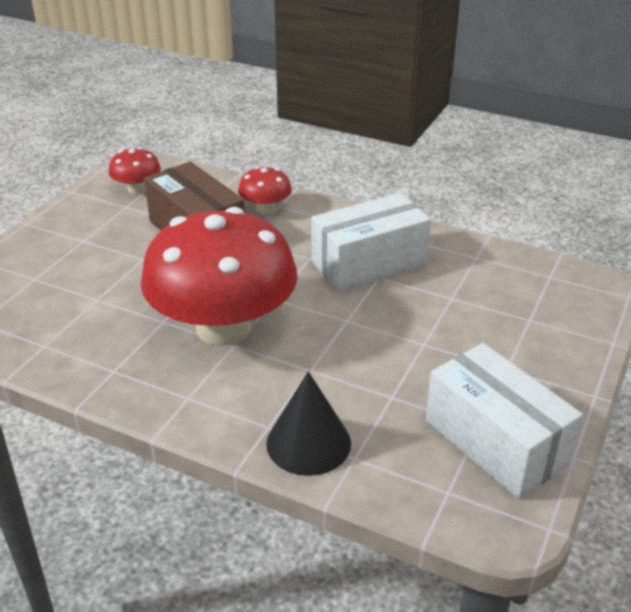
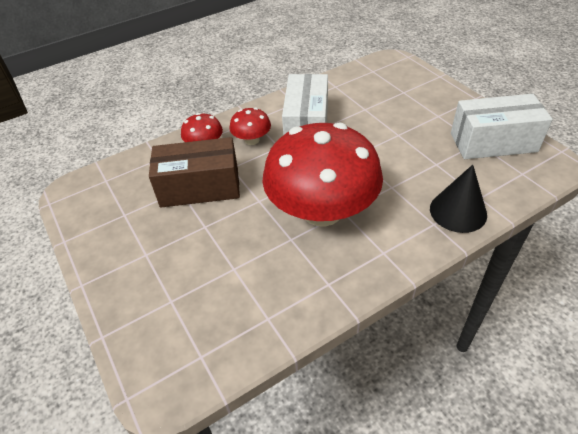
camera: 55 degrees left, 10 degrees up
(137, 189) = (107, 201): red mushroom -> red mushroom (252, 140)

